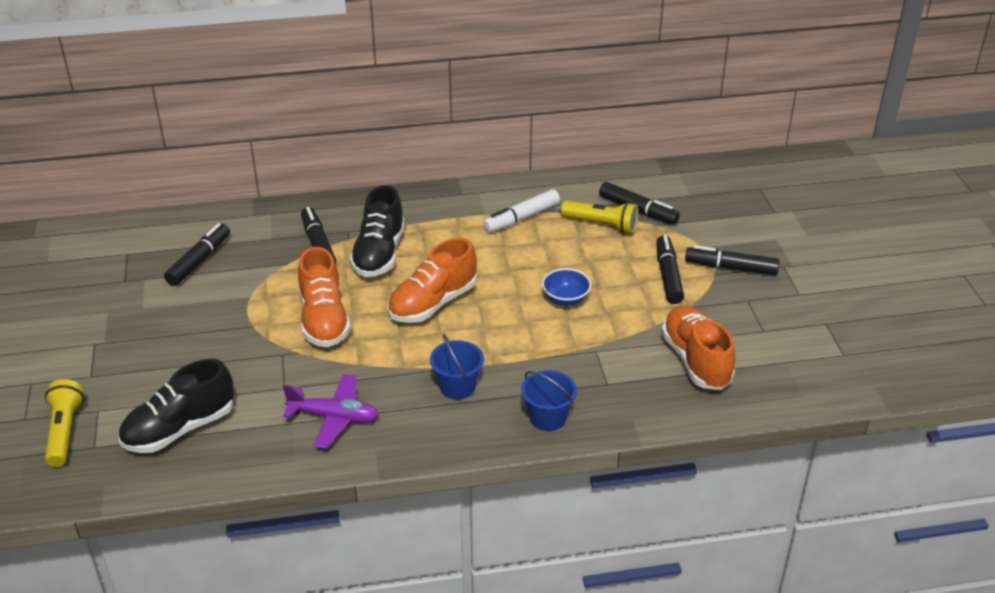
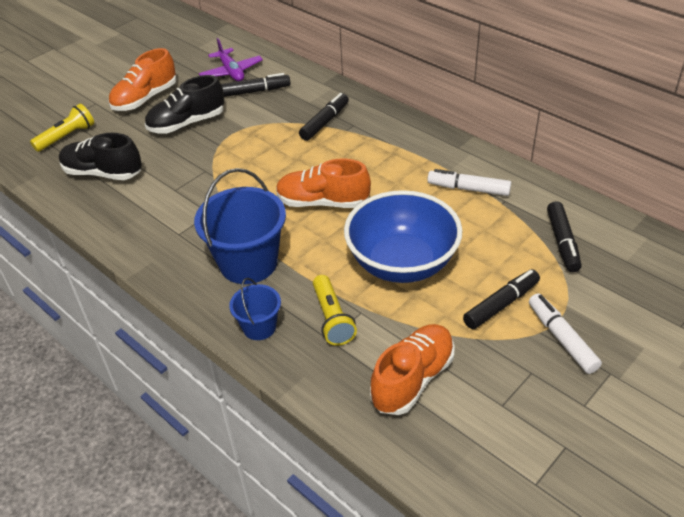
camera: 55 degrees right, 5 degrees up
(324, 319) = (254, 167): orange shoe -> orange shoe (145, 99)
(334, 417) = (166, 225): purple plane -> purple plane (231, 72)
(379, 254) = (346, 150): black shoe -> black shoe (187, 123)
(457, 386) = (248, 263): blue bucket -> blue bucket, size x1.88
(565, 299) = (402, 263): blue bowl -> blue bowl, size x2.42
(601, 224) = (516, 232): yellow flashlight -> yellow flashlight (332, 318)
(731, 268) = (561, 338): black marker -> white marker

